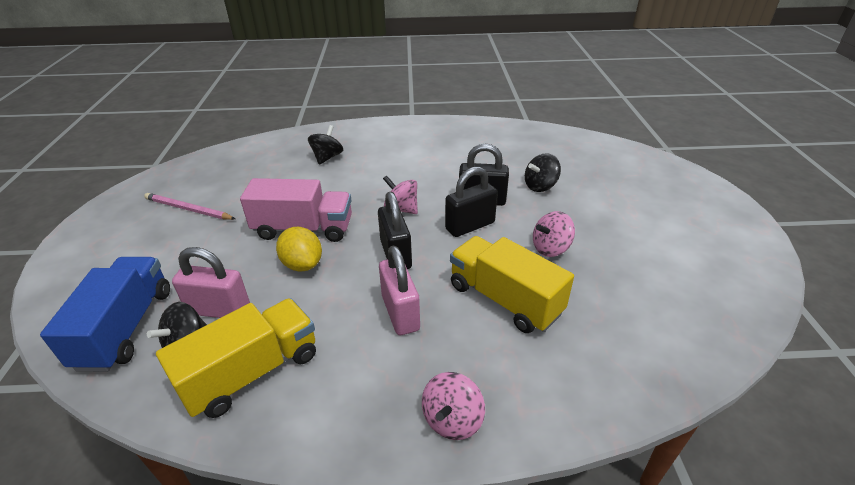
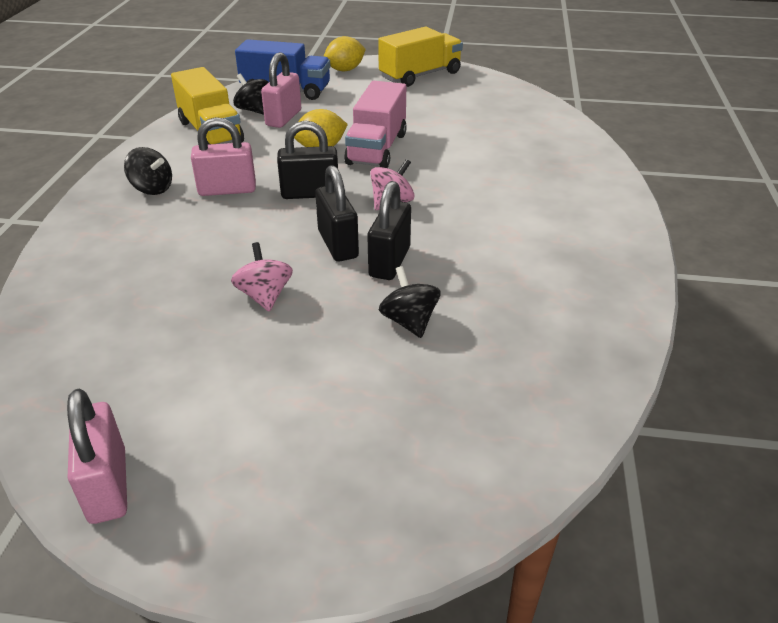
camera: 100 degrees right, 0 degrees up
(72, 284) = (345, 70): none -> yellow lemon
(188, 209) = (432, 98): pink pencil -> none
(327, 157) = (525, 162): black spinning top -> black spinning top (152, 189)
(452, 420) = (104, 202): pink spinning top -> none
(504, 299) = (205, 247): yellow truck -> yellow truck (420, 75)
(753, 269) = (108, 486): none -> pink padlock

